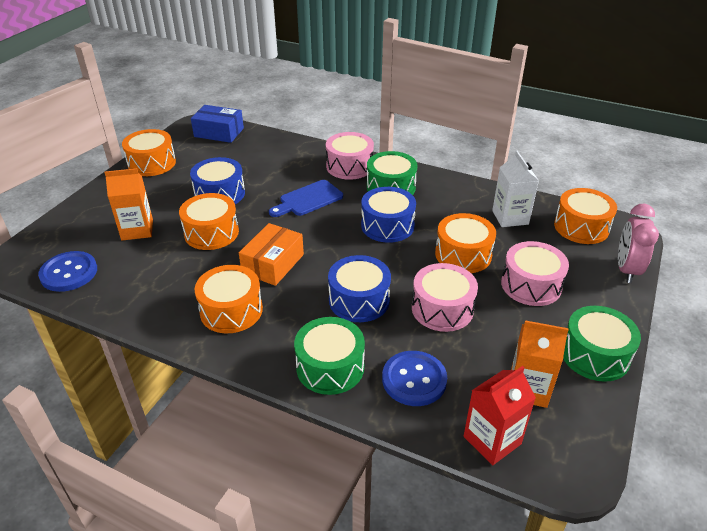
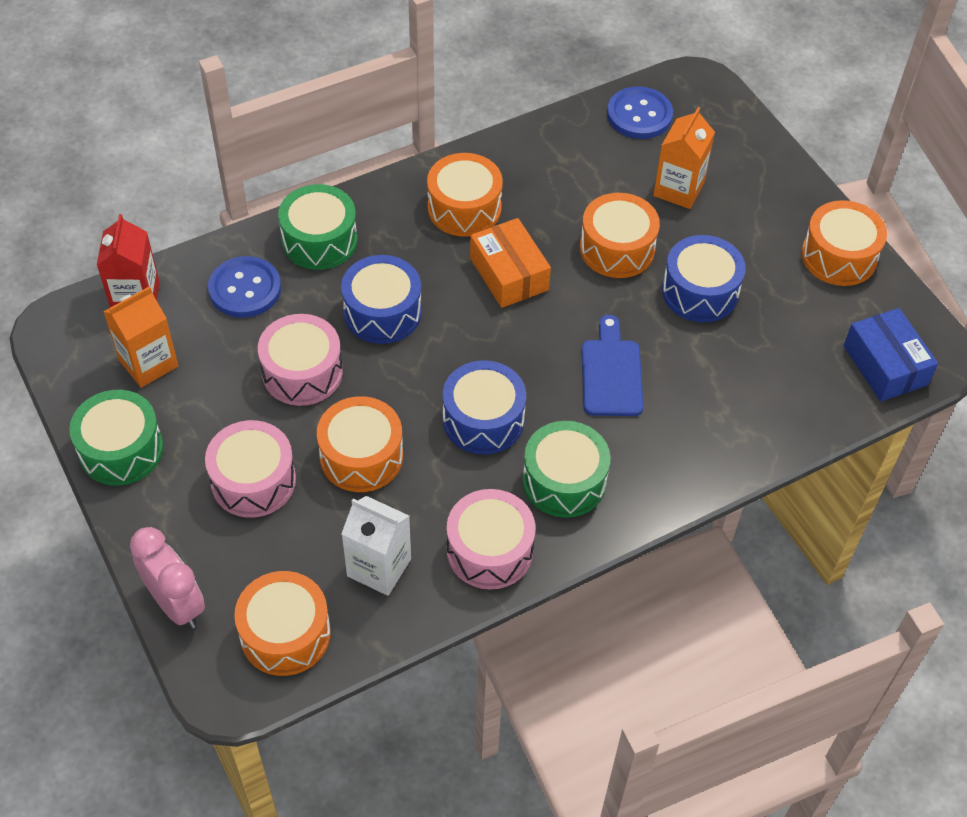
camera: 125 degrees right, 15 degrees up
(219, 132) = (885, 365): blue box -> blue box turned 75 degrees counterclockwise
(349, 166) = (659, 467): pink drum -> pink drum (489, 550)

